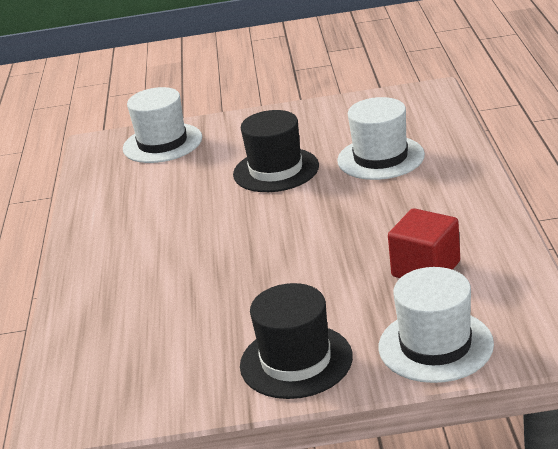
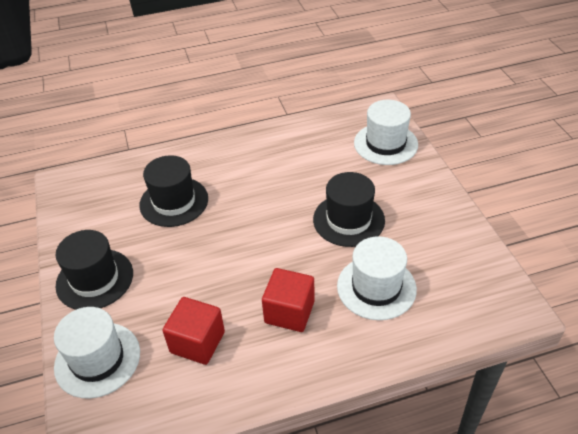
camera: 75 degrees right, 15 degrees up
(175, 299) = (174, 202): none -> black hat
(398, 209) = (289, 312): none -> red cube

